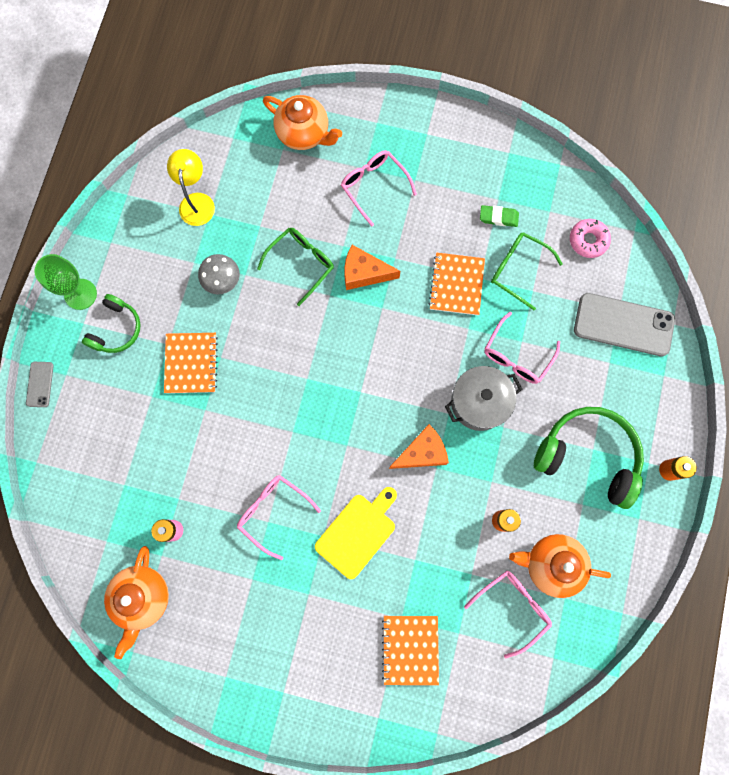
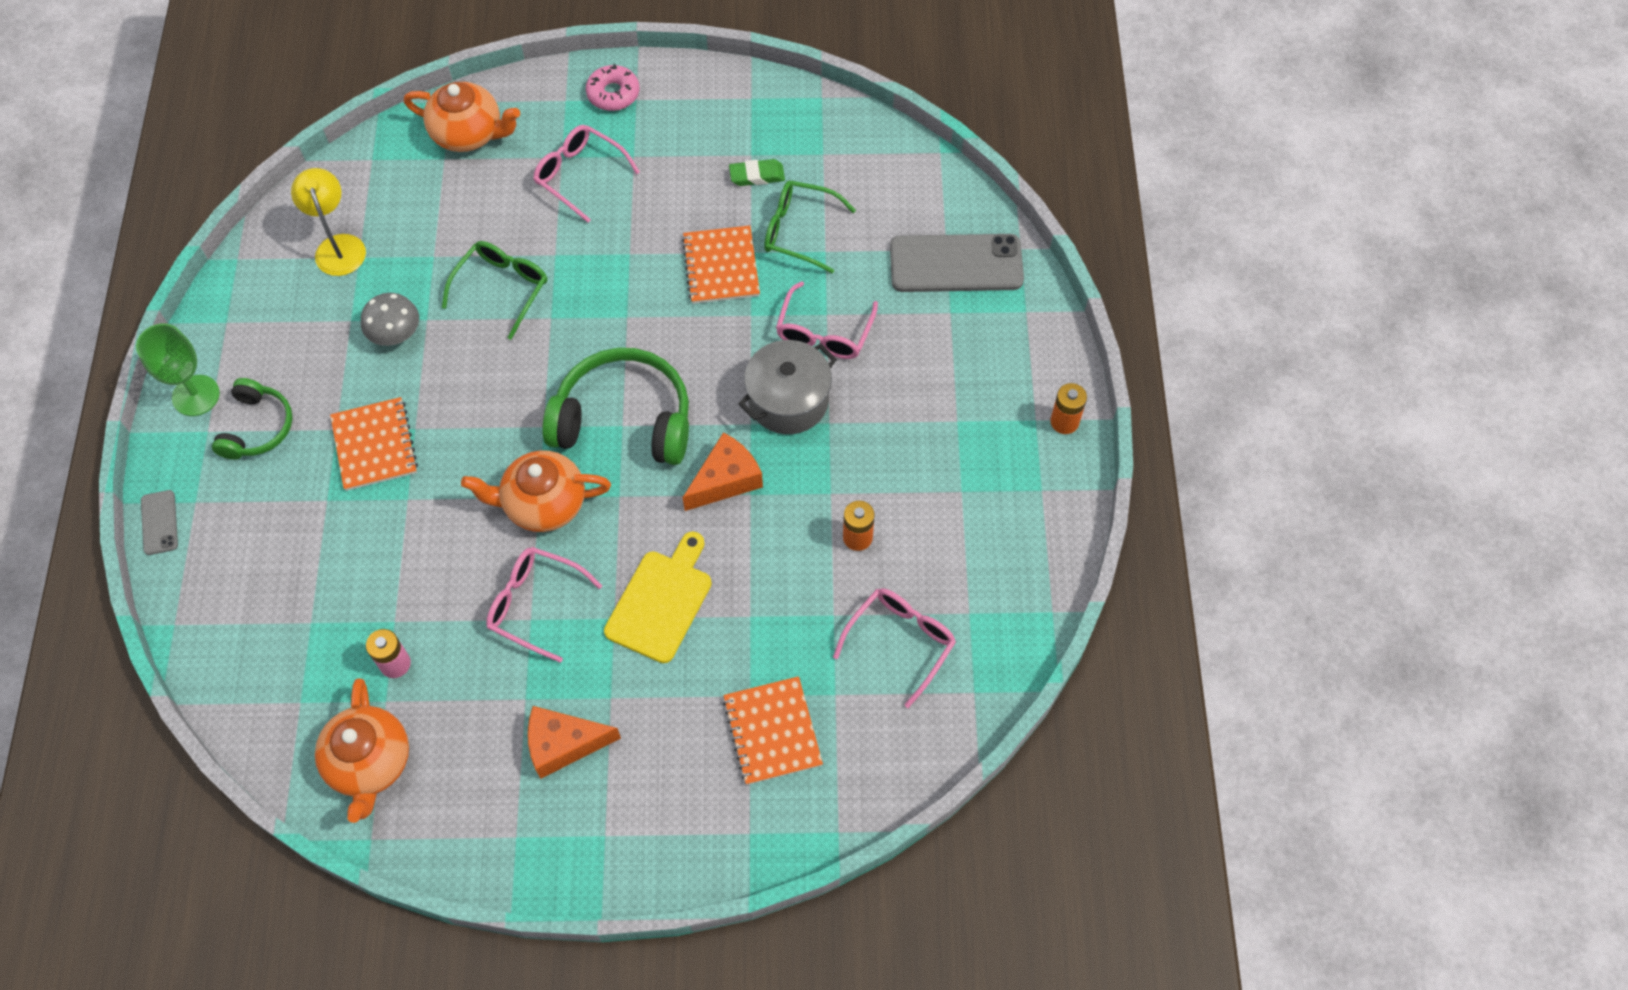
camera: 15 degrees left, 15 degrees down
(364, 273) = (591, 280): orange cheese -> orange cheese (563, 744)
(552, 564) = (940, 575): orange teapot -> orange teapot (543, 504)
(588, 240) = (882, 176): pink donut -> pink donut (613, 94)
(588, 456) = (952, 430): green headphones -> green headphones (624, 419)

